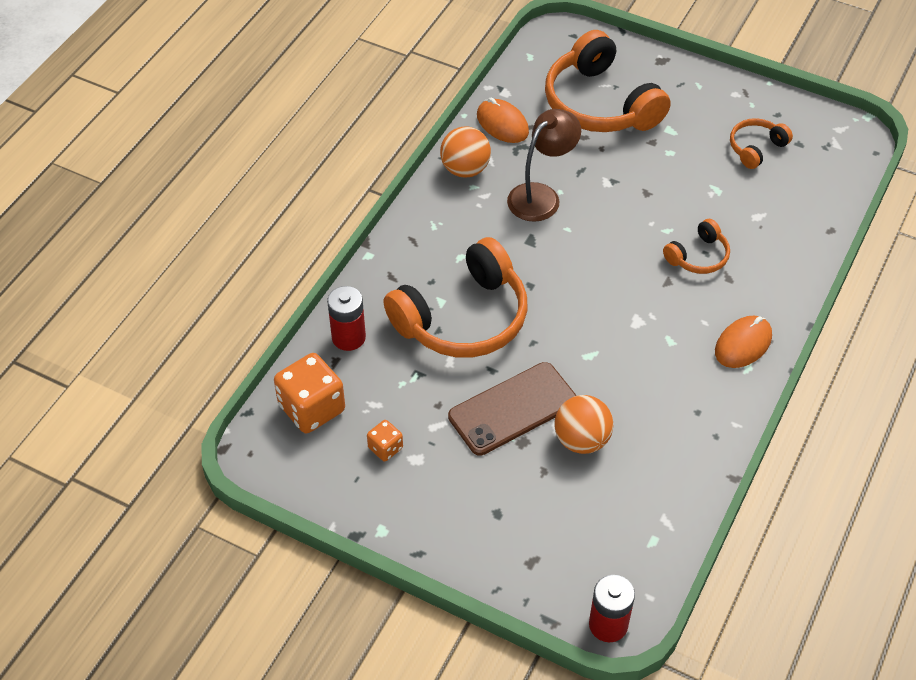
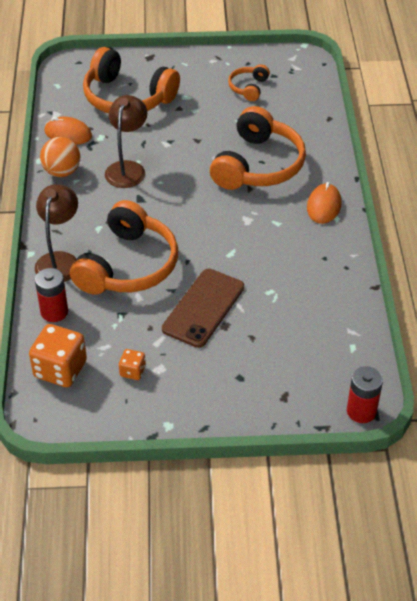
camera: 30 degrees left, 5 degrees down
(393, 278) = (59, 260): none -> brown lamp
(581, 440) = (263, 307): orange ball -> none
(698, 256) = (258, 165): orange headphones -> orange headphones, size x2.07

